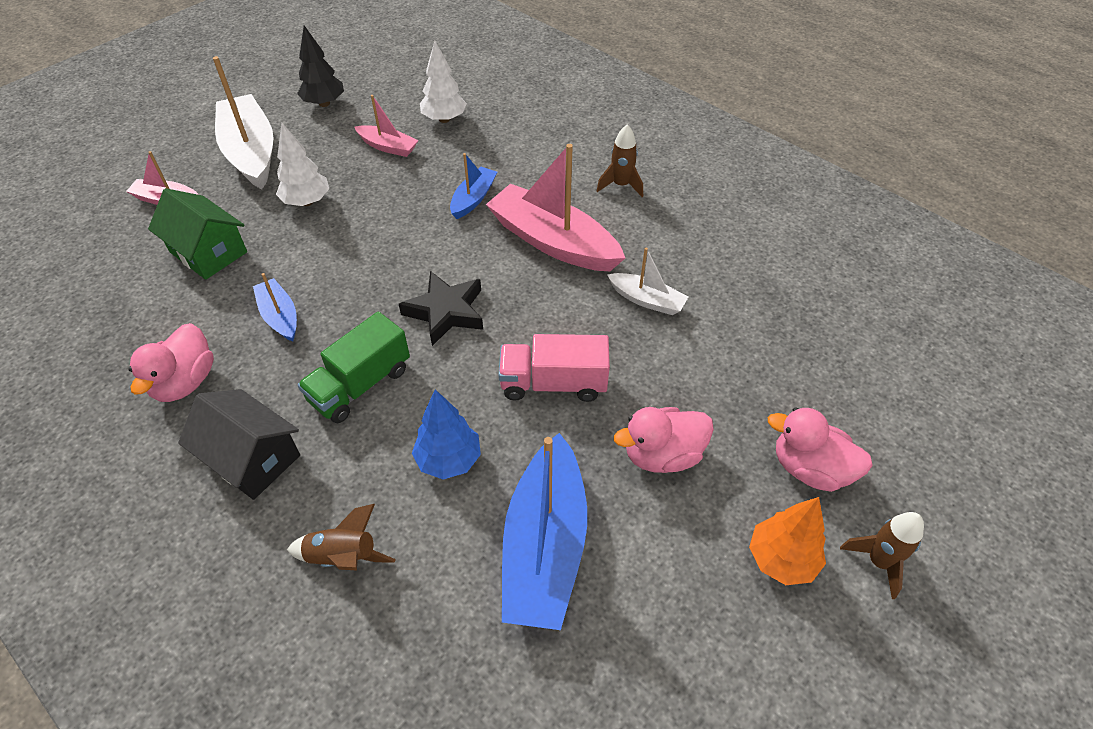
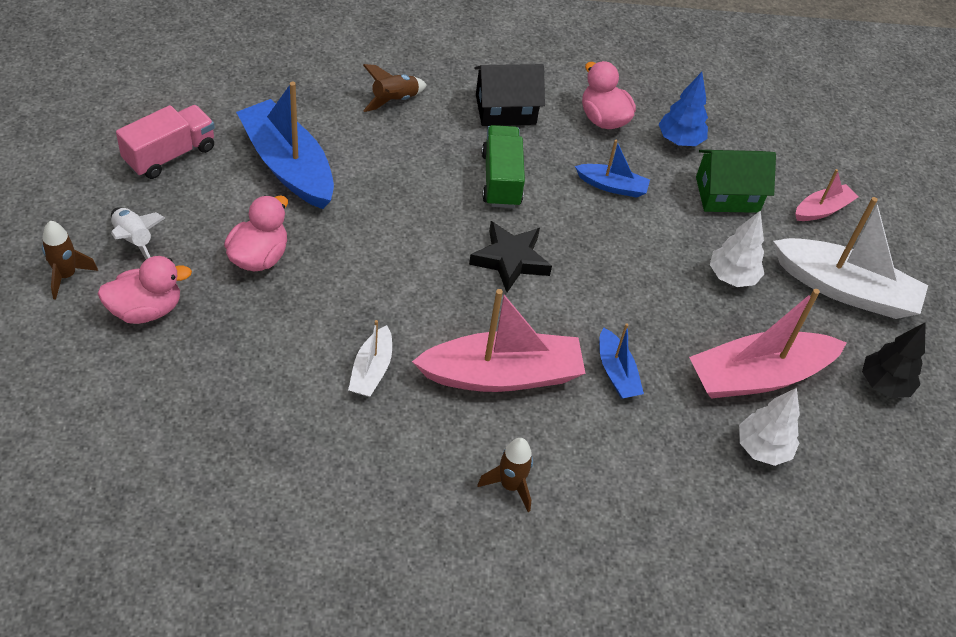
camera: 130 degrees right, 0 degrees up
(388, 147) = (758, 376): pink boat -> pink boat, size x1.95
(449, 460) = (393, 174): blue tree -> blue tree (679, 140)
(553, 383) = (378, 258): pink truck -> pink truck (170, 155)
(647, 300) = (371, 370): white boat -> white boat turned 60 degrees counterclockwise
(781, 559) = (134, 240): orange tree -> white rocket

